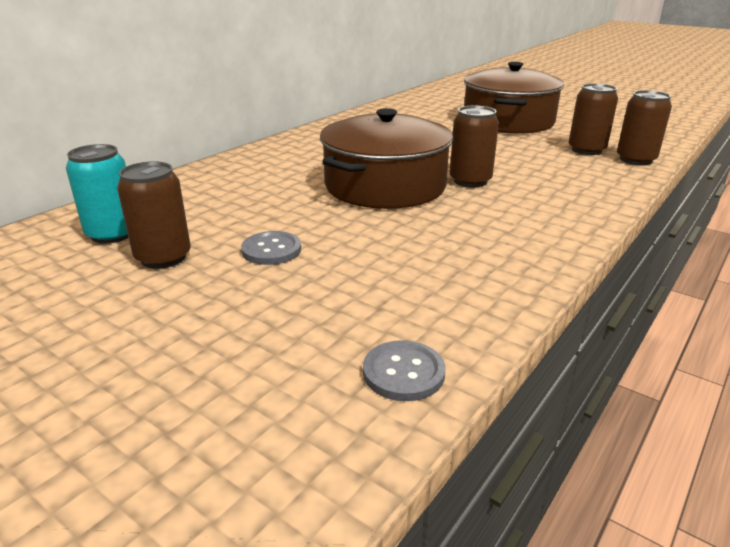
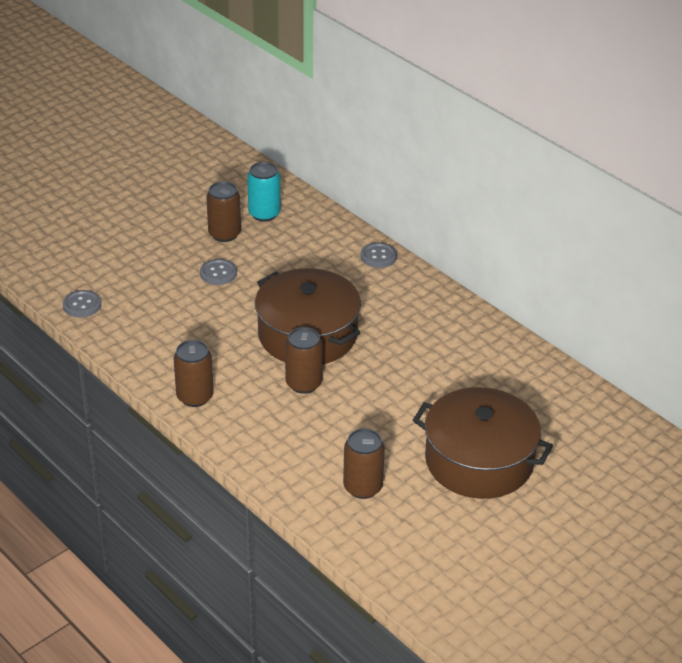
camera: 100 degrees right, 10 degrees up
(225, 166) = (378, 256): none -> grey button
(635, 160) = (325, 512): brown can -> brown can (195, 397)

